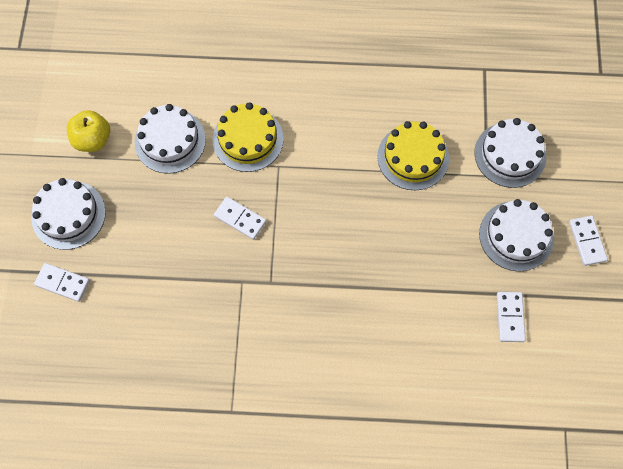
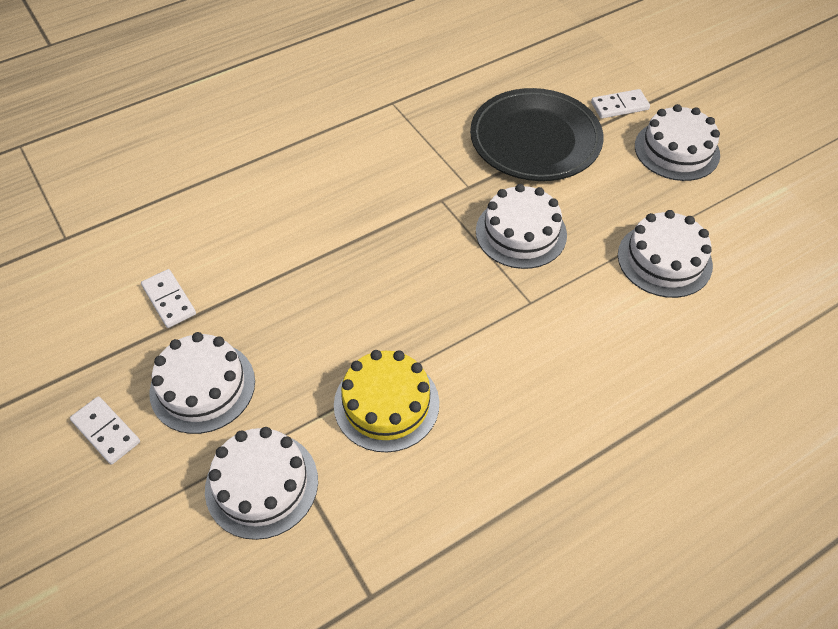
camera: 145 degrees right, 15 degrees down
(92, 140) = (735, 217): yellow apple -> none
(156, 293) = (535, 139): none -> black plate
(240, 219) = (521, 233): white domino -> white cake
(248, 139) = (589, 309): yellow cake -> none

